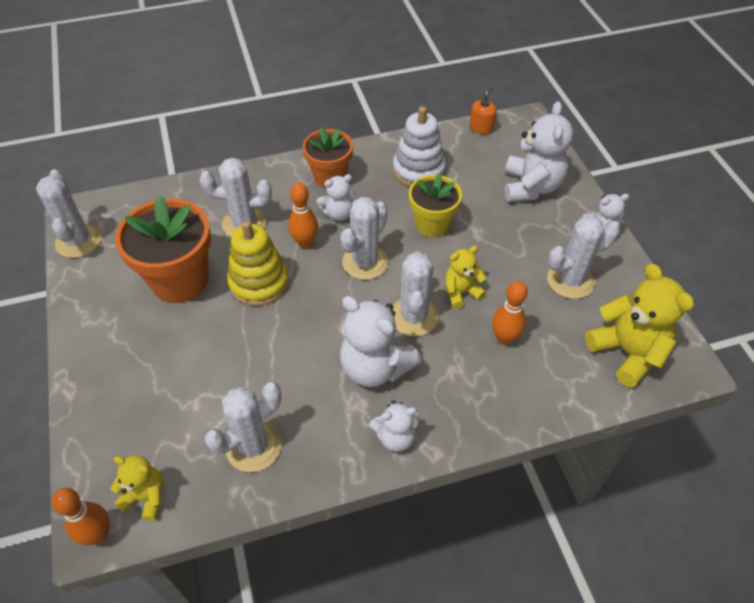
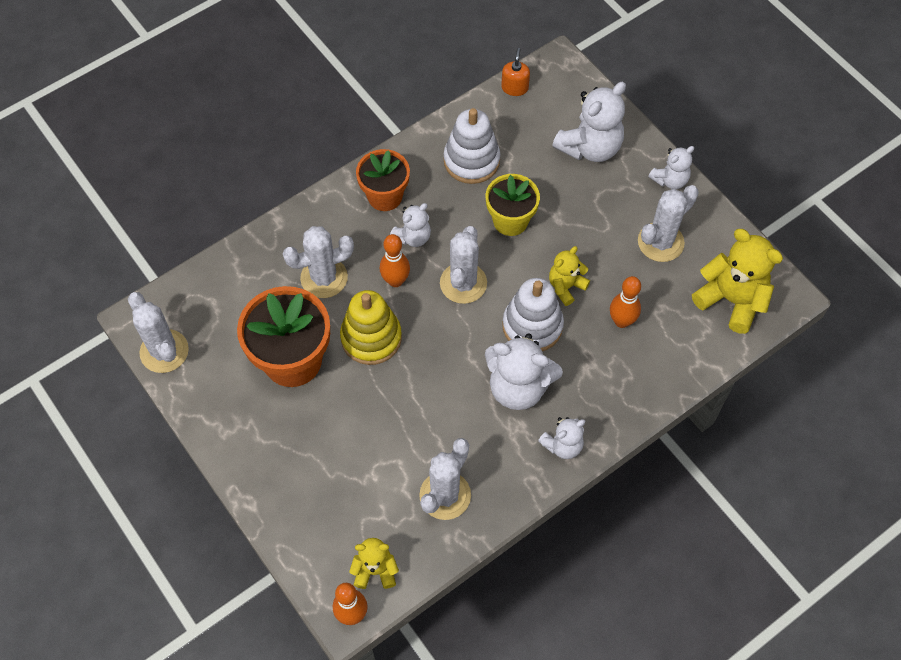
camera: 20 degrees left, 10 degrees up
(414, 316) = (532, 326): white cactus -> white stacking toy
(531, 187) = (590, 147): white teddy bear -> white teddy bear turned 60 degrees clockwise

